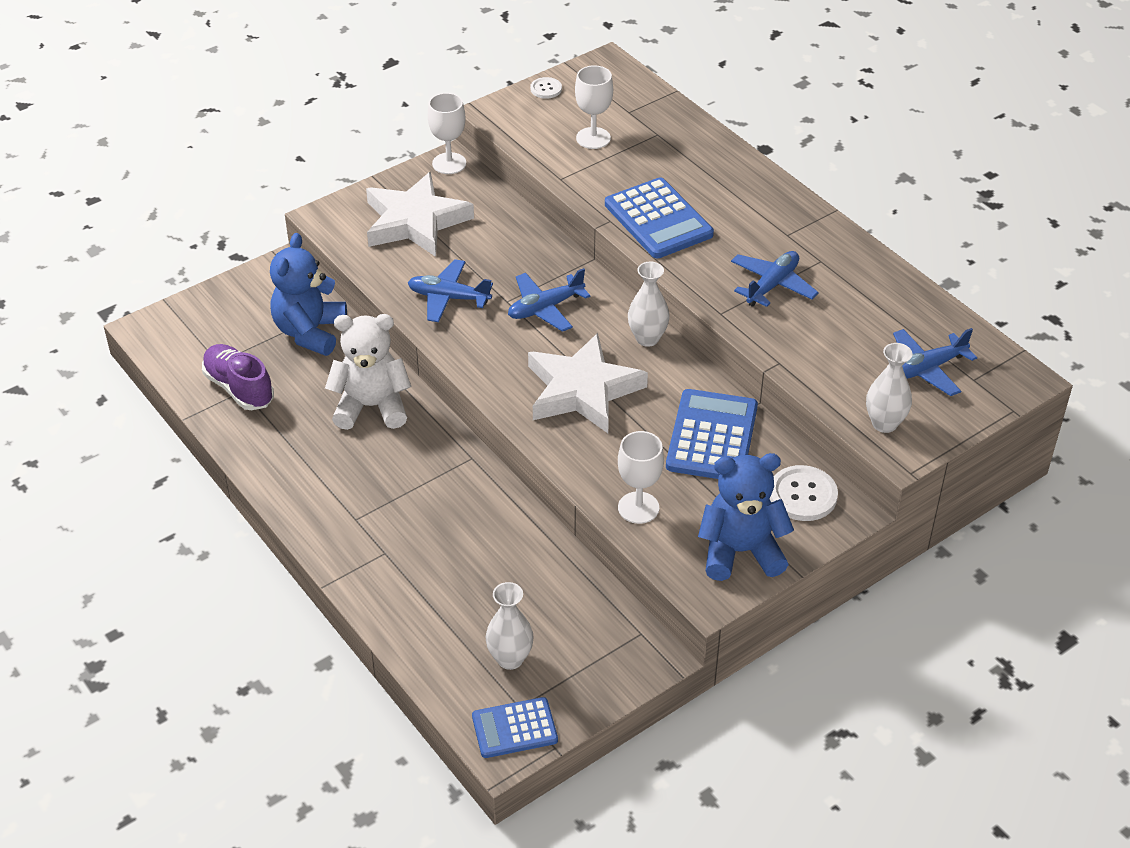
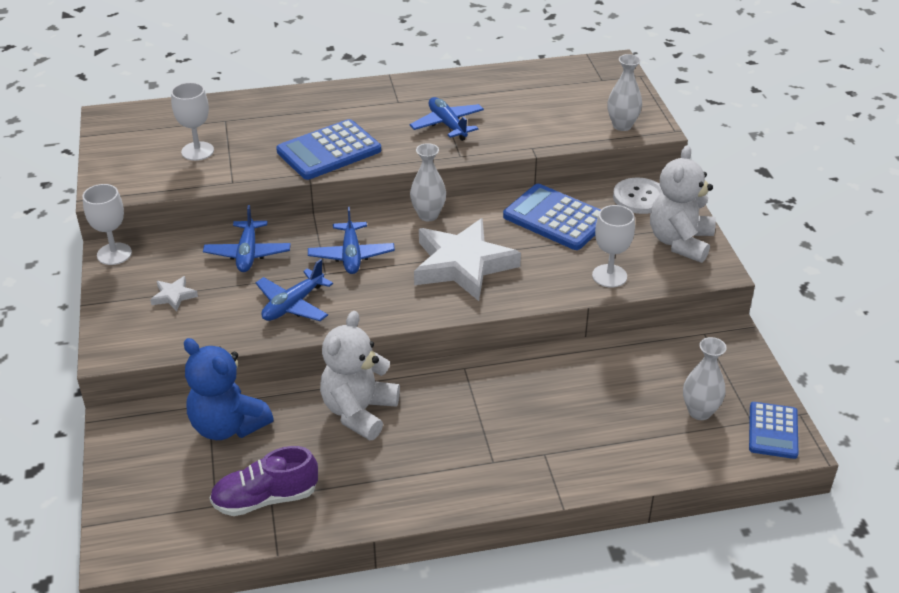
camera: 65 degrees left, 5 degrees down
(415, 222) = (174, 296): white star -> white star, size x0.41
(546, 89) = (106, 155): white button -> none
(658, 219) = (329, 151): blue calculator -> blue calculator turned 150 degrees clockwise
(740, 552) = (680, 242): blue teddy bear -> white teddy bear
(926, 369) = (580, 93): blue plane -> blue plane (248, 253)

